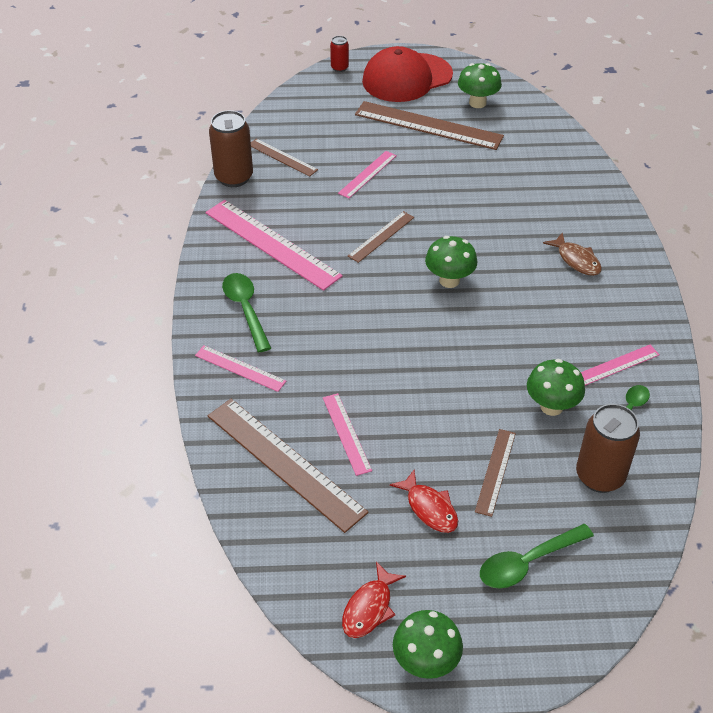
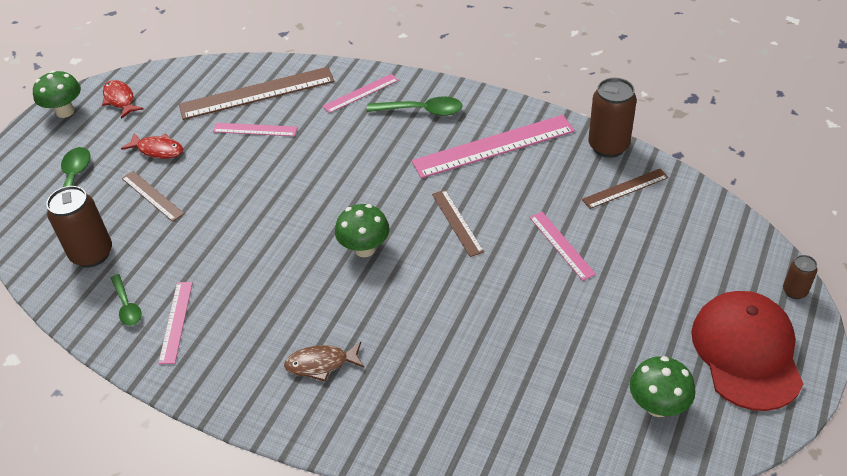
camera: 120 degrees right, 0 degrees up
(339, 68) = (794, 291): red can -> brown can
(428, 125) = (629, 333): brown ruler -> none
(429, 508) = (158, 150): red fish -> red fish turned 150 degrees counterclockwise
(551, 406) = (175, 256): green mushroom -> none

